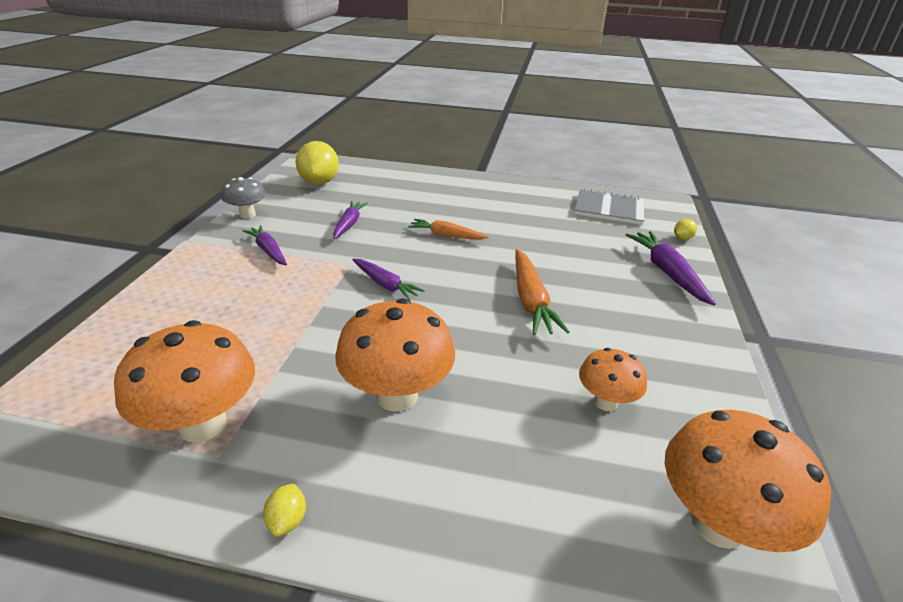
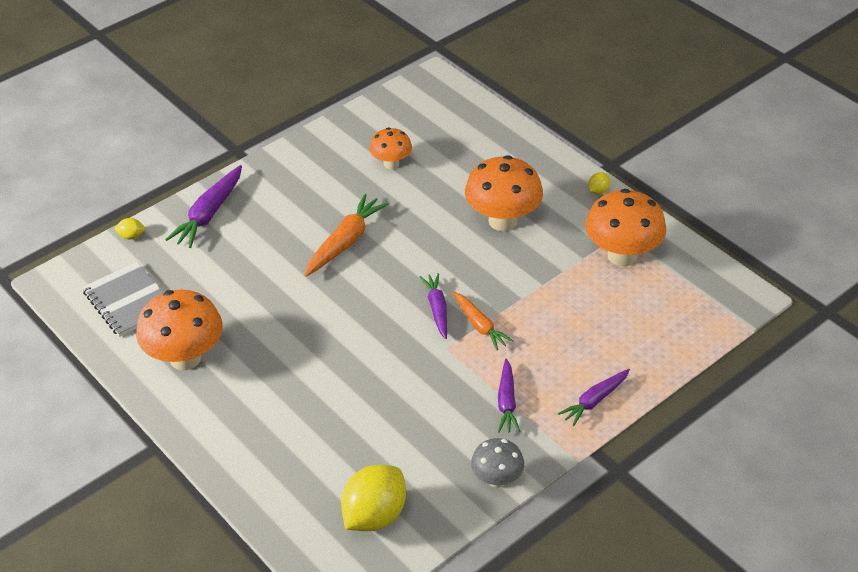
camera: 140 degrees left, 10 degrees up
(349, 224) = (404, 407): purple carrot -> purple carrot (594, 401)
(446, 235) = (329, 342): orange carrot -> orange carrot (479, 325)
(717, 523) = (413, 105): orange mushroom -> orange mushroom (185, 358)

